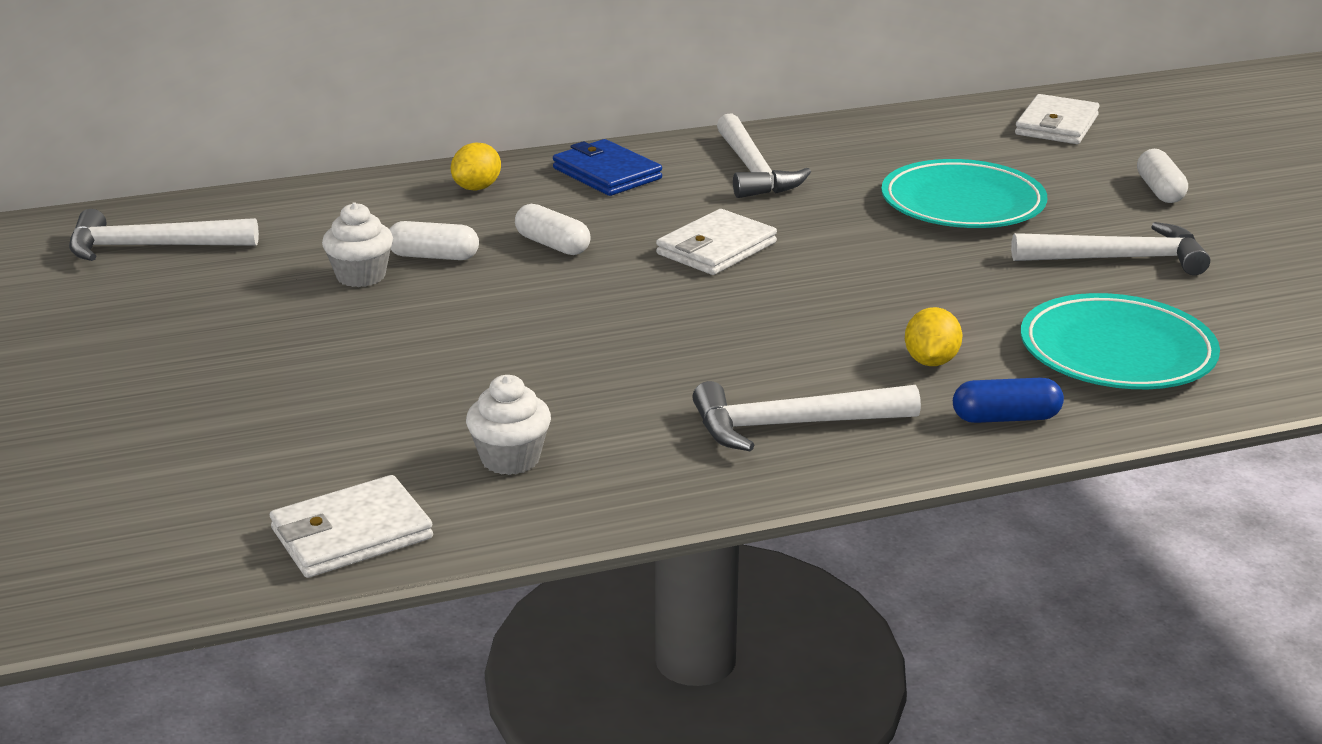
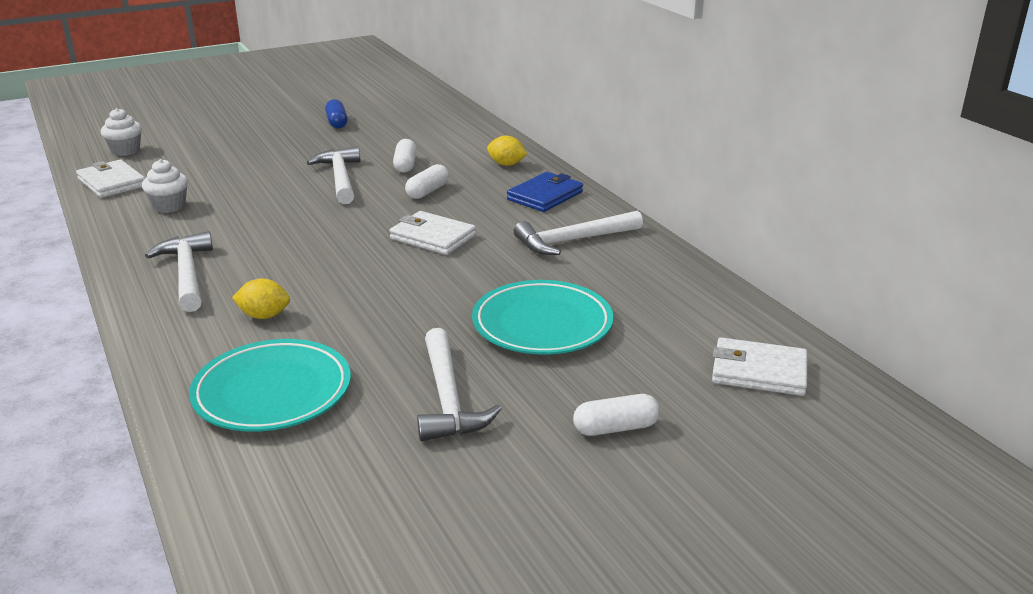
camera: 80 degrees right, 0 degrees up
(151, 247) = (405, 109): white hammer -> white hammer (340, 178)
(361, 276) = (377, 152): white cupcake -> white cupcake (125, 151)
(1006, 418) = (179, 344): blue capsule -> blue capsule (337, 122)

